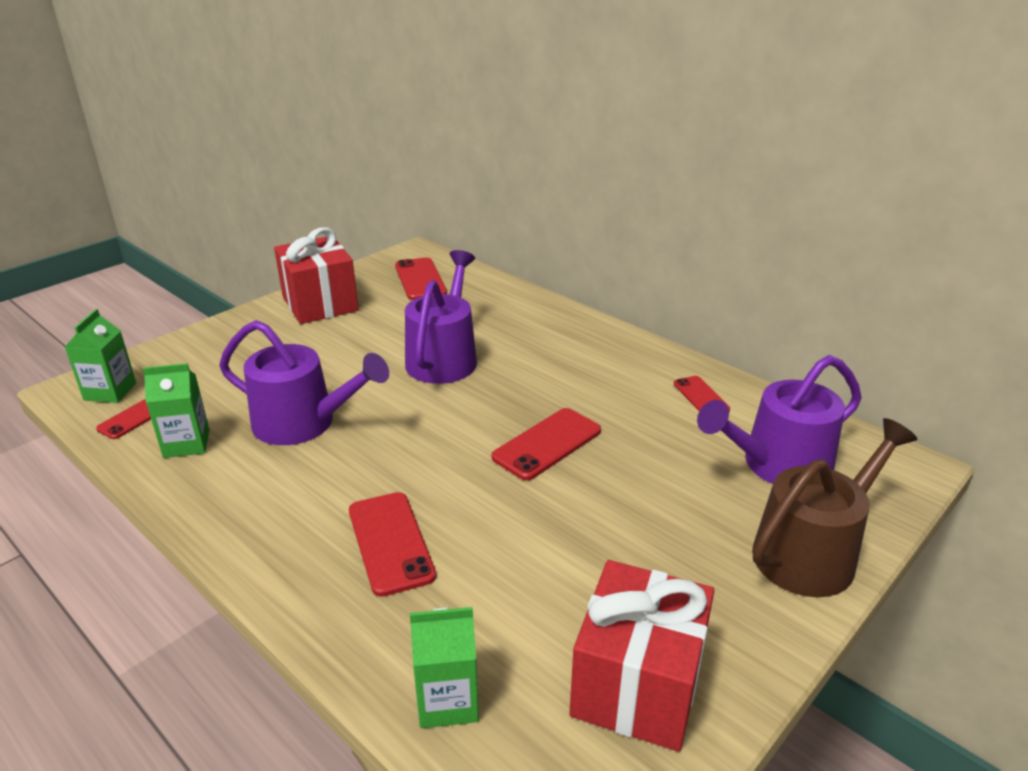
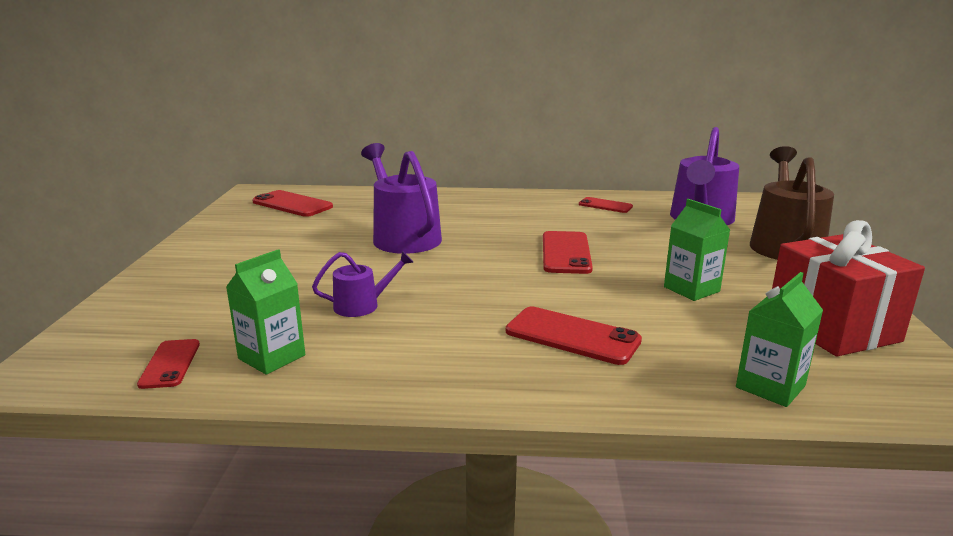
camera: 40 degrees left, 10 degrees down
(110, 391) = (96, 358): green carton -> green carton (691, 289)
(303, 423) = (362, 305): purple watering can -> purple watering can, size x0.51
(320, 304) = (224, 239): red gift -> none

